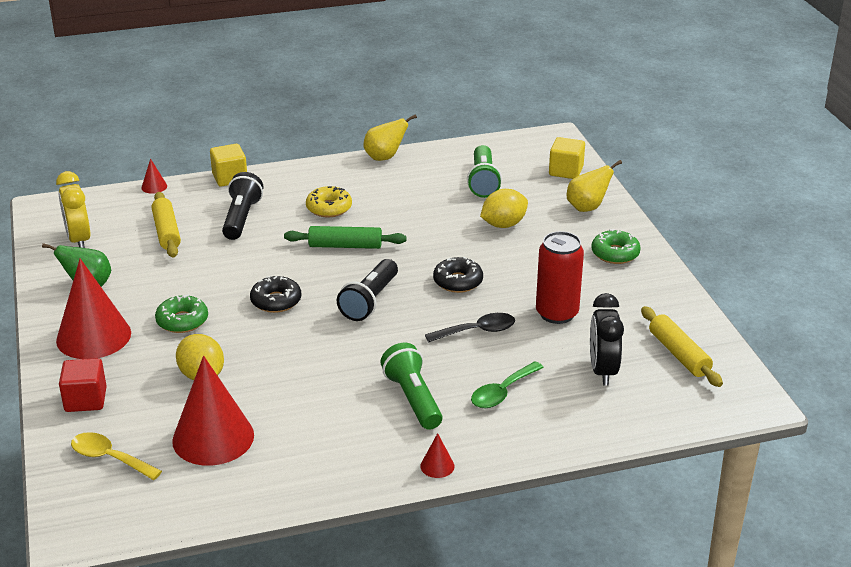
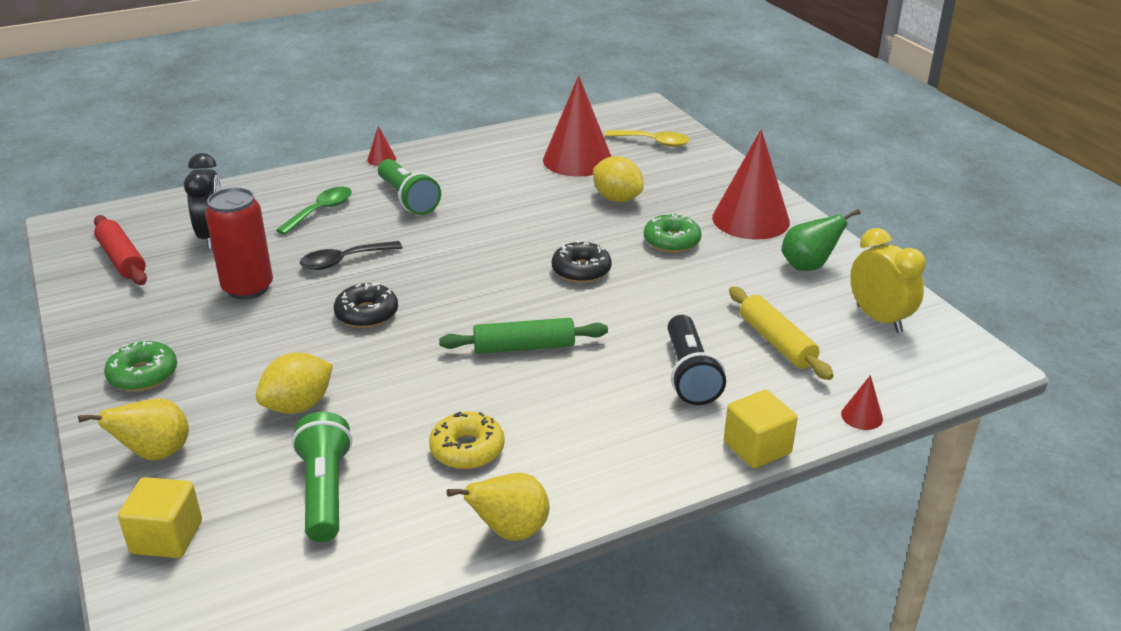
camera: 170 degrees right, 0 degrees up
(85, 400) = (708, 173): red cube -> none
(329, 208) = (570, 406): yellow donut -> yellow donut (467, 449)
(369, 301) = (472, 280): black flashlight -> none
(678, 354) = (122, 259): yellow rolling pin -> red rolling pin

